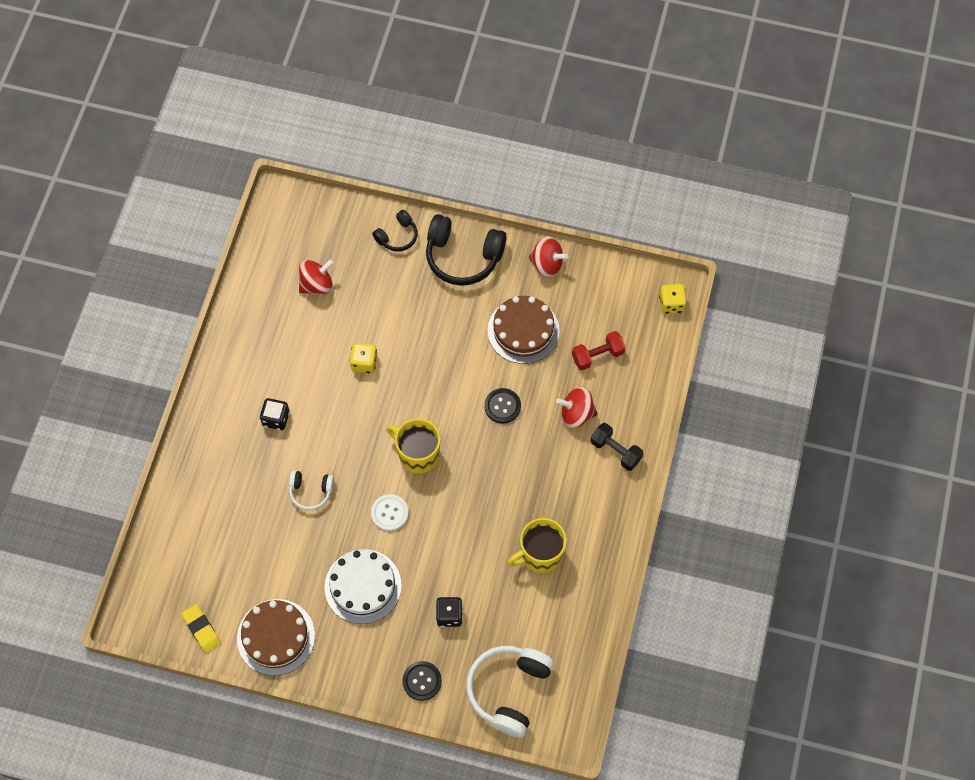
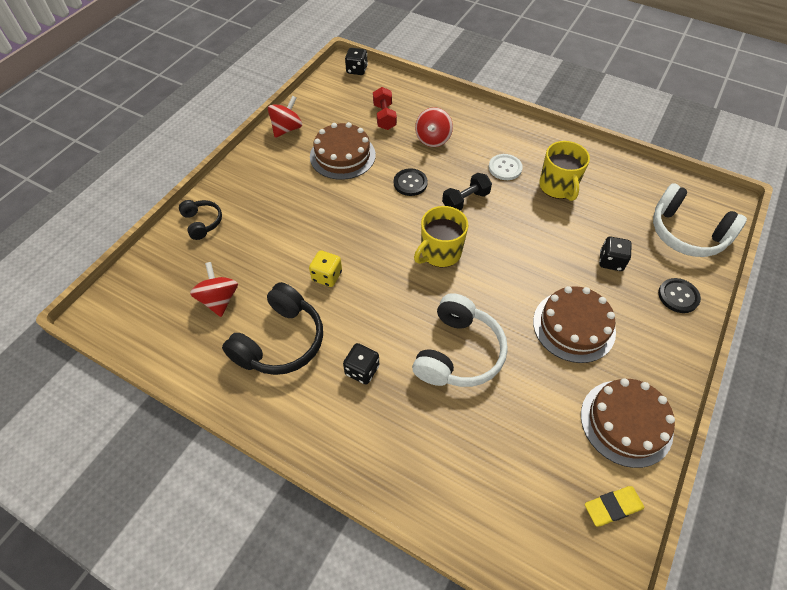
camera: 75 degrees left, 10 degrees down
(311, 492) = (458, 353): white headphones -> white headphones, size x1.84
(363, 586) = (574, 326): white cake -> brown cake
(389, 513) = (497, 287): white button -> white button (505, 168)
(463, 257) = (250, 180): black headphones -> black headphones (280, 341)
(615, 451) = (473, 124): black dumbbell -> black dumbbell (465, 200)
(671, 304) = (357, 70): yellow dice -> black dice

